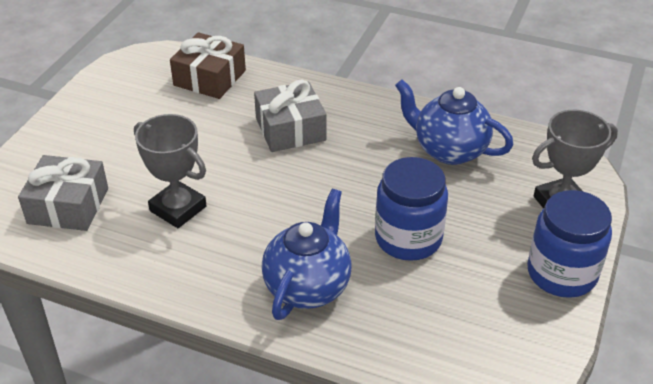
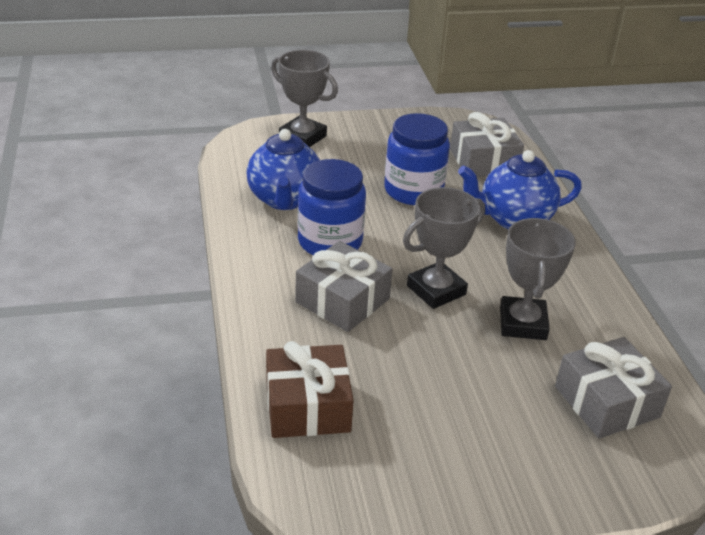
camera: 125 degrees left, 5 degrees down
(258, 181) = (436, 290): none -> grey trophy
(429, 327) = (483, 161): none -> grey gift
(561, 273) = (376, 125): blue jar -> blue jar (330, 242)

